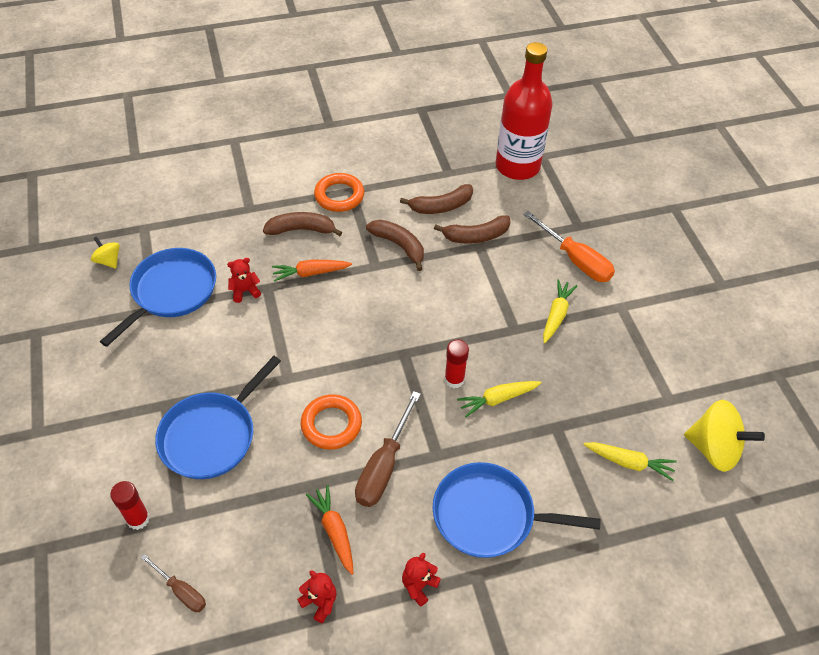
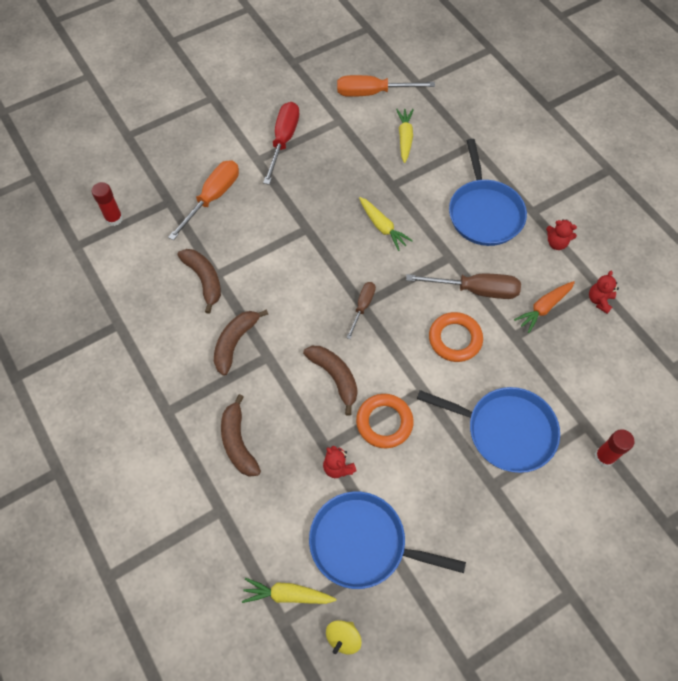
camera: 105 degrees left, 10 degrees up
(181, 591) = (640, 397): brown screwdriver -> brown screwdriver (362, 307)
(311, 273) = (295, 412): orange carrot -> none
(339, 196) = (178, 421): orange ring -> orange ring (384, 422)
(441, 206) = (170, 319): brown banana -> brown banana (335, 377)
(454, 379) = (375, 261): red glue stick -> red glue stick (114, 219)
(517, 166) = (95, 264): red bottle -> none
(556, 315) = (281, 202): yellow carrot -> yellow carrot (288, 594)
(645, 336) = (283, 141): none -> red screwdriver
(713, 449) = (372, 93): yellow spinning top -> orange screwdriver

